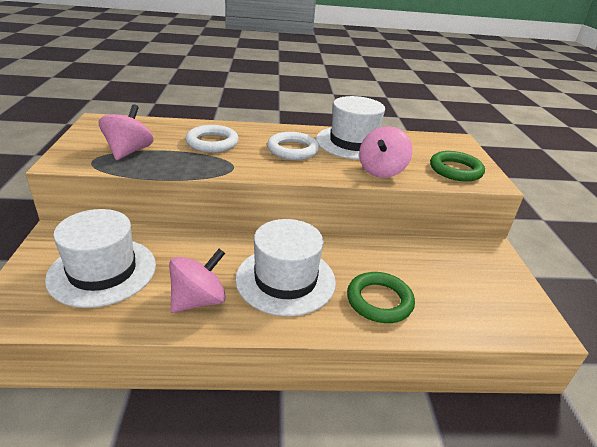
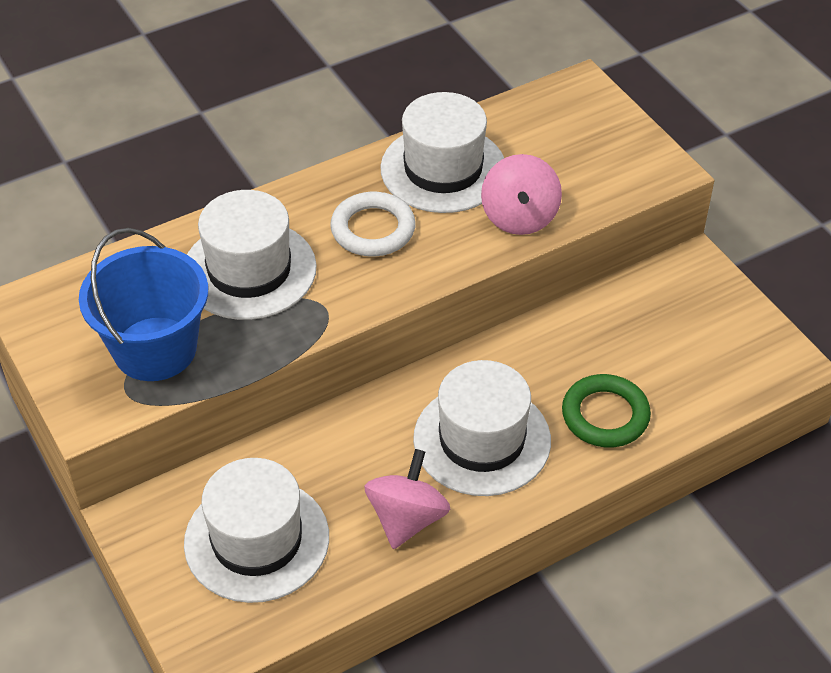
camera: 25 degrees left, 15 degrees up
(129, 152) = (155, 349): pink spinning top -> blue bucket
(212, 143) = (249, 270): white ring -> white hat
(455, 170) = (611, 167): green ring -> none

